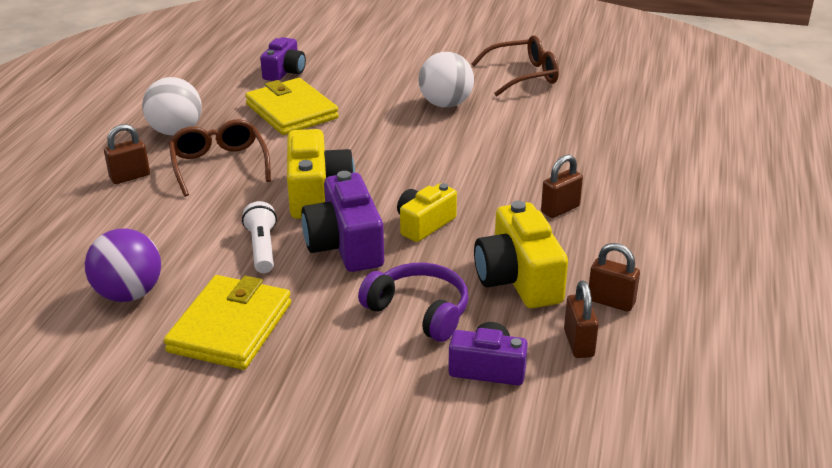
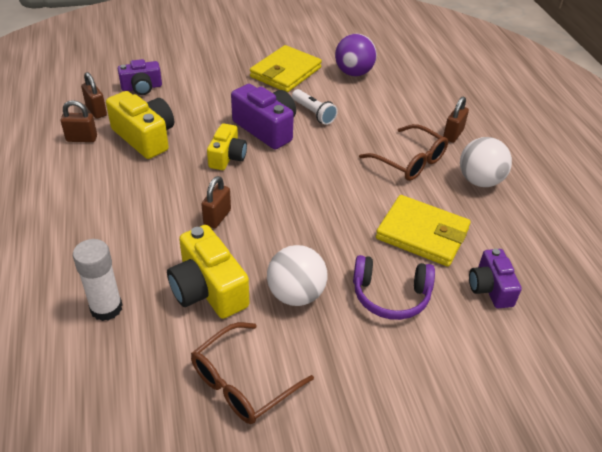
camera: 150 degrees right, 10 degrees up
(230, 327) = (286, 72): yellow wallet -> yellow wallet turned 45 degrees clockwise
(317, 194) = (318, 159): yellow camera -> yellow camera (208, 289)
(419, 311) = (194, 104): purple headphones -> purple headphones (390, 296)
(560, 209) = (135, 198): brown padlock -> brown padlock (217, 217)
(616, 134) = (106, 308): none -> white glue stick

